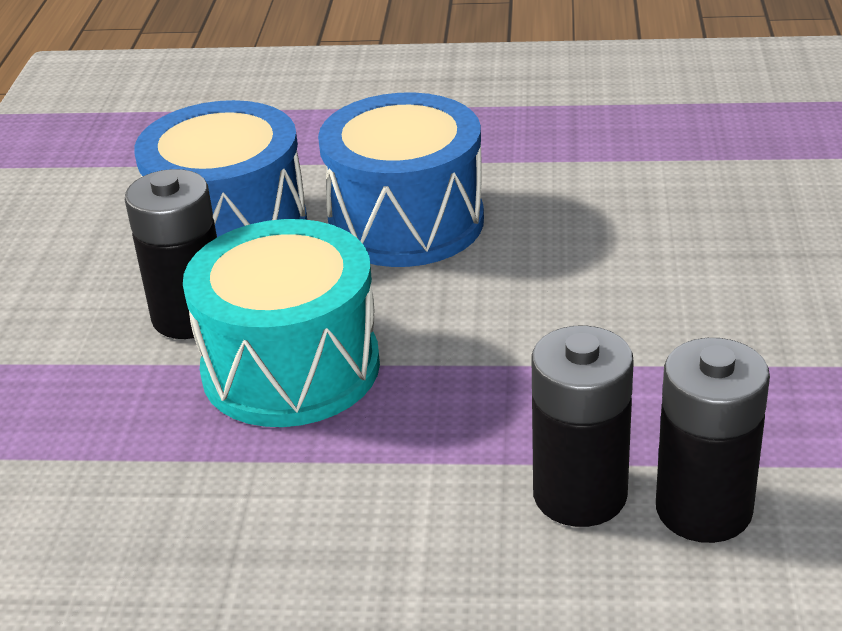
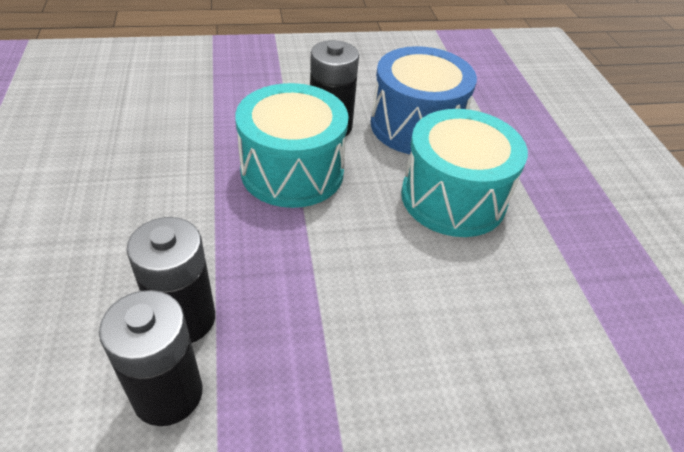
camera: 70 degrees right, 10 degrees up
(406, 222) = (453, 198): blue drum -> turquoise drum

